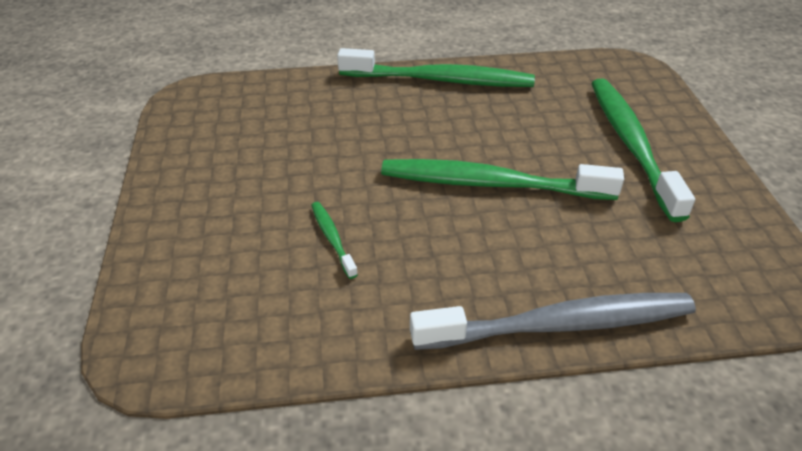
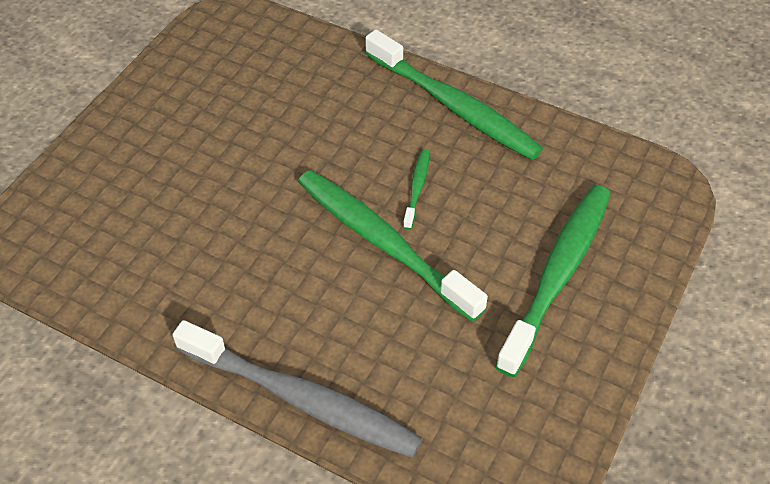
camera: 35 degrees right, 10 degrees up
(332, 238) = (209, 222): green toothbrush -> green toothbrush (417, 188)

